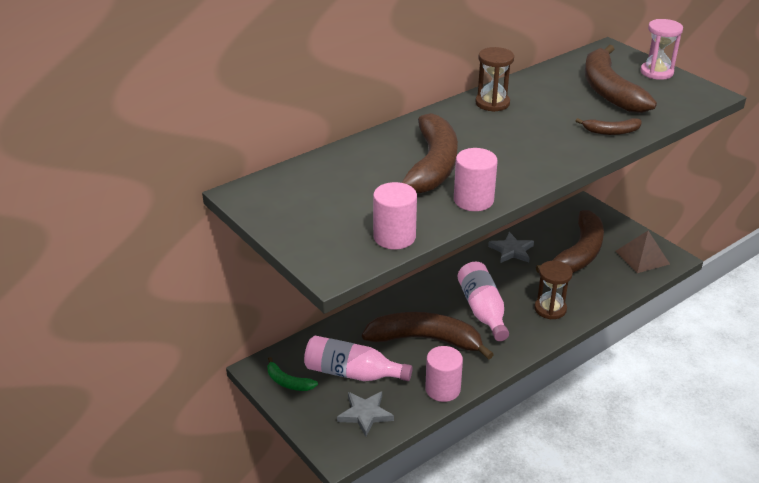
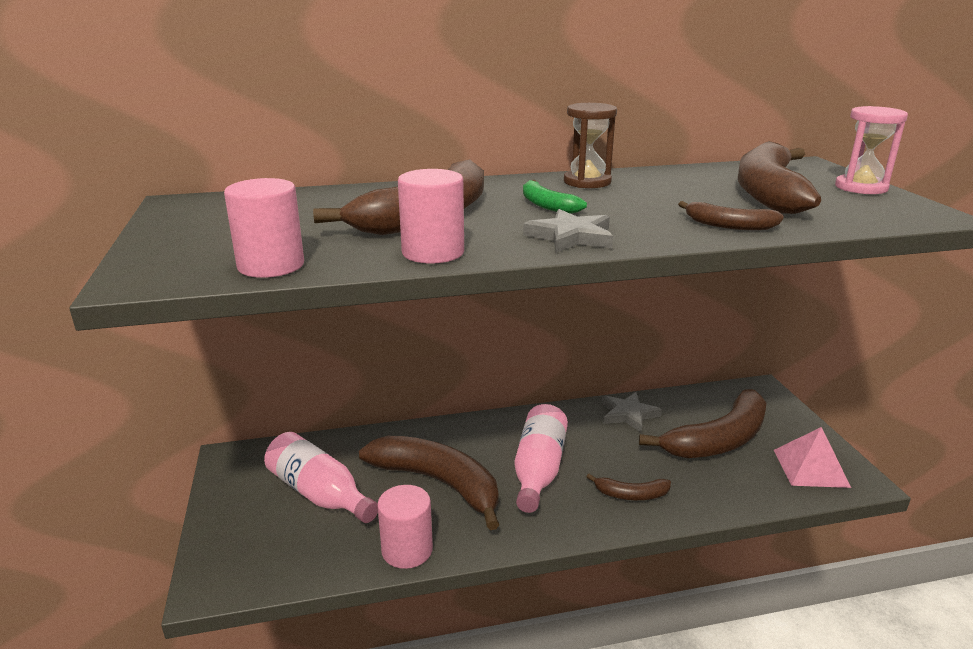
camera: 25 degrees right, 10 degrees down
(288, 382) = (242, 480): green banana -> green banana (546, 205)
(365, 414) = (286, 548): grey star -> grey star (571, 236)
(550, 309) = (631, 494): brown hourglass -> brown banana
(642, 257) = (811, 468): brown pyramid -> pink pyramid

